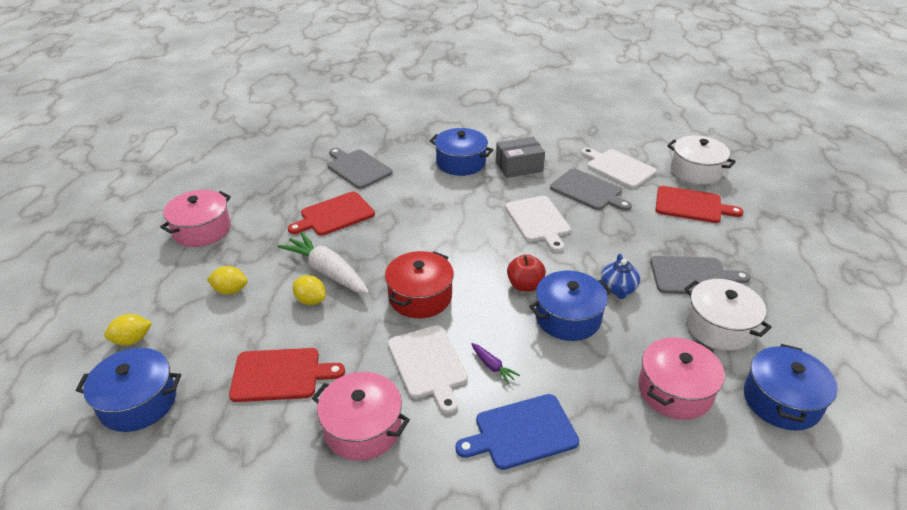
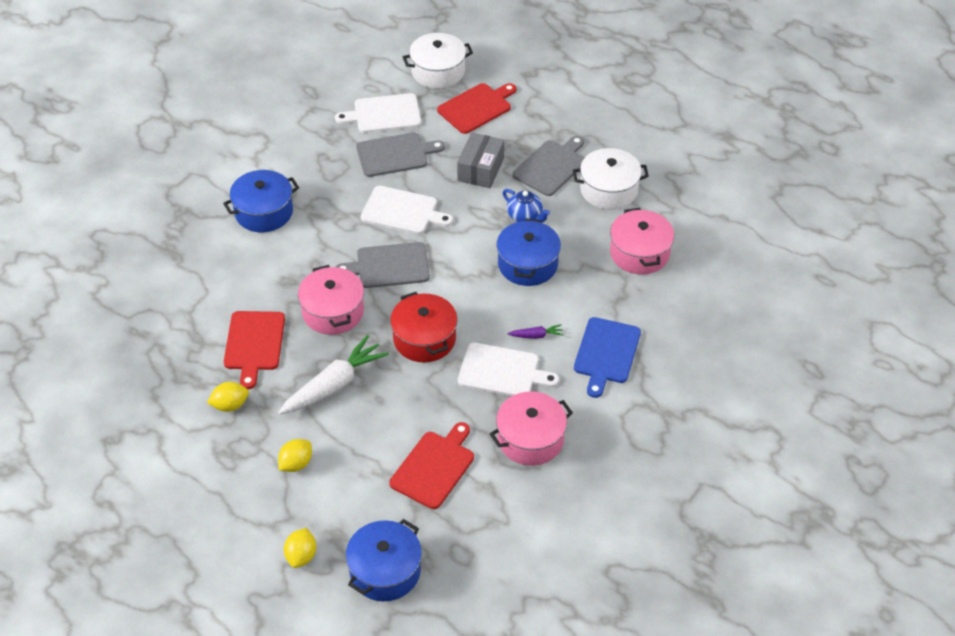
camera: 55 degrees left, 10 degrees up
(202, 230) = (177, 455): pink pot -> pink pot (333, 312)
(311, 300) = (362, 412): yellow lemon -> yellow lemon (230, 405)
(327, 271) = (334, 385): white carrot -> white carrot turned 150 degrees clockwise
(357, 168) = (191, 291): grey cutting board -> grey cutting board (389, 266)
(519, 167) = (313, 176): grey box -> grey box (480, 169)
(525, 285) = (471, 267): red apple -> none
(781, 400) = (689, 208): blue pot -> none

